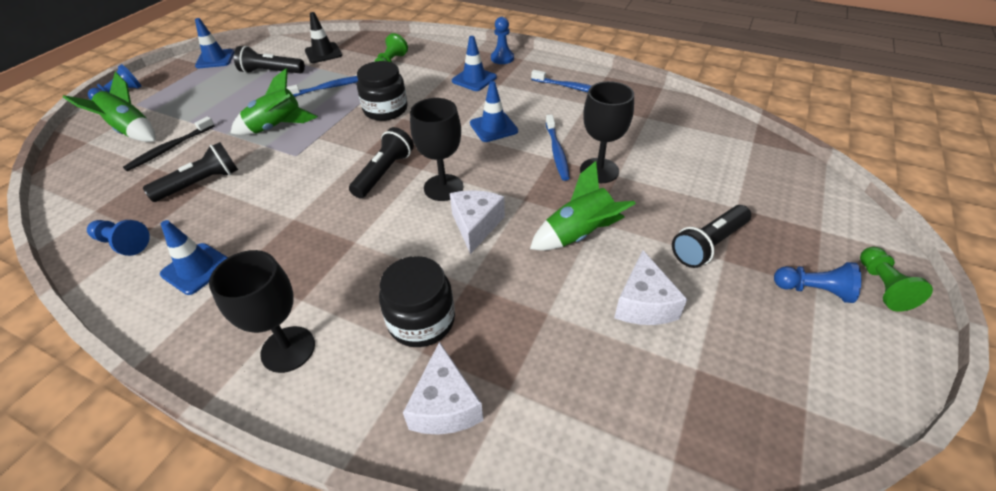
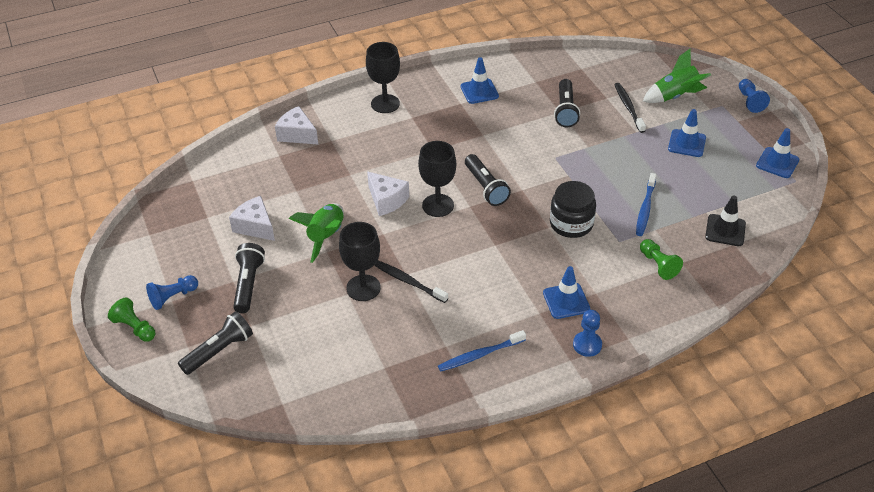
camera: 130 degrees right, 0 degrees up
(123, 243) = (533, 73): blue pawn -> none
(271, 72) = (713, 186): black flashlight -> black flashlight (219, 351)
(277, 127) = (605, 161): green rocket -> none
(421, 320) = (348, 148): black jar -> none
(493, 127) = (477, 268): blue traffic cone -> blue traffic cone (687, 143)
(557, 152) = (408, 281): blue toothbrush -> black toothbrush

